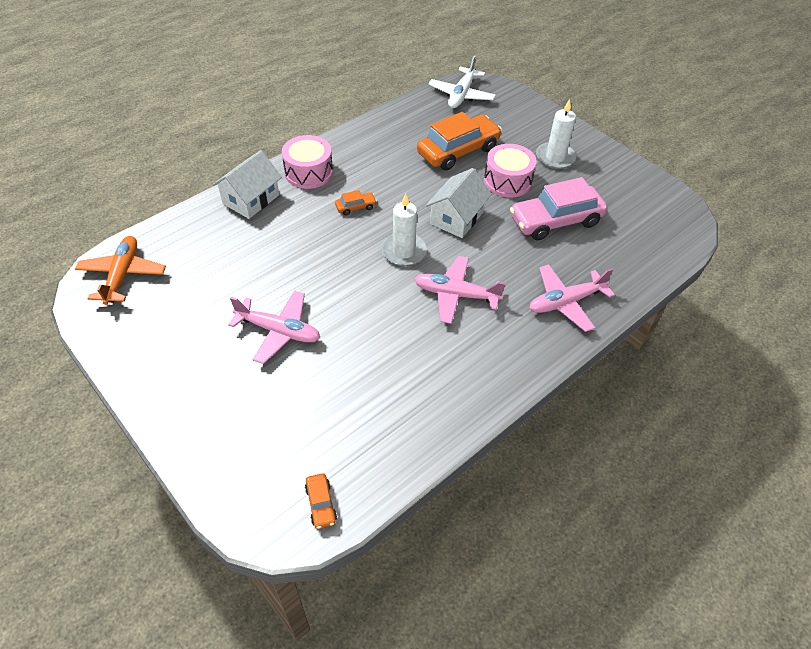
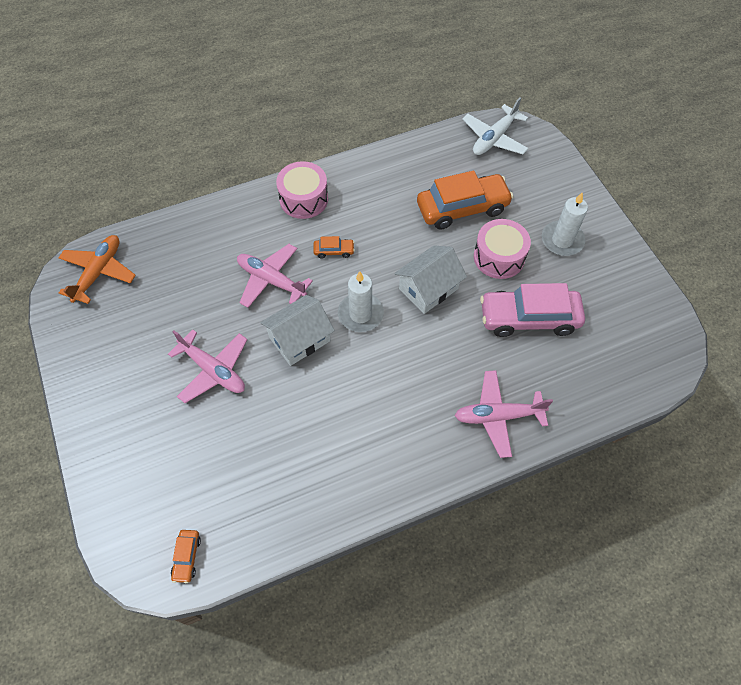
camera: 20 degrees right, 10 degrees up
(251, 199) = (238, 217): white house -> white house (299, 339)
(456, 295) = (392, 377): pink plane -> pink plane (271, 280)

